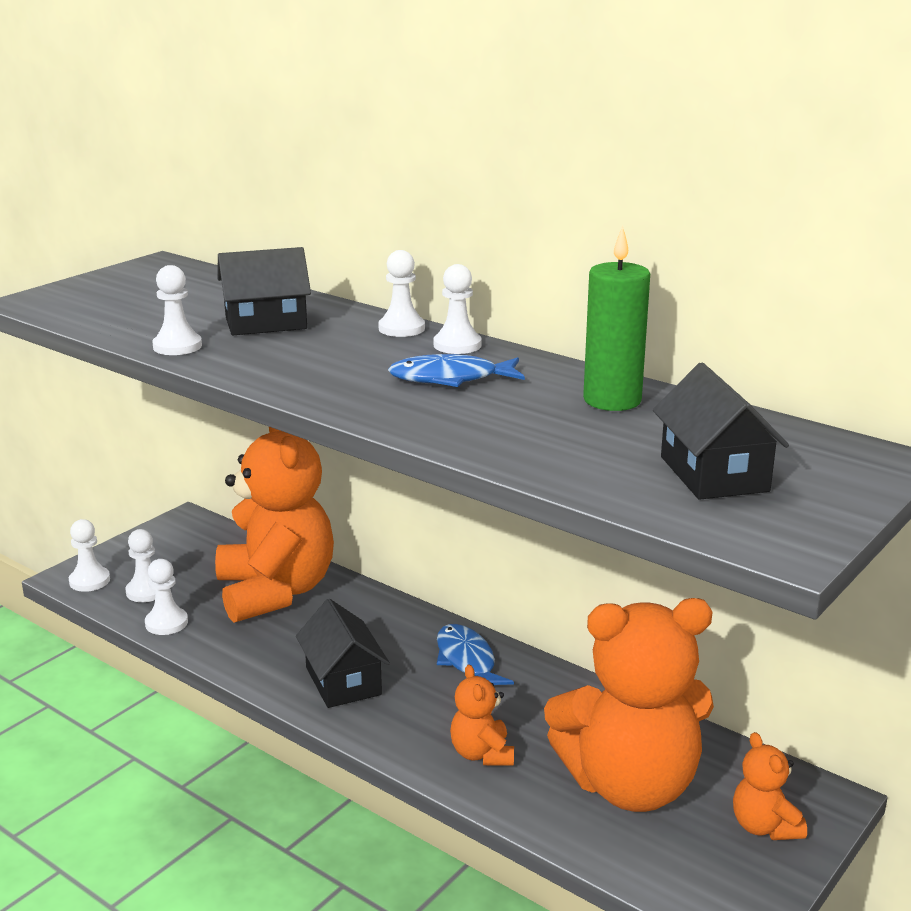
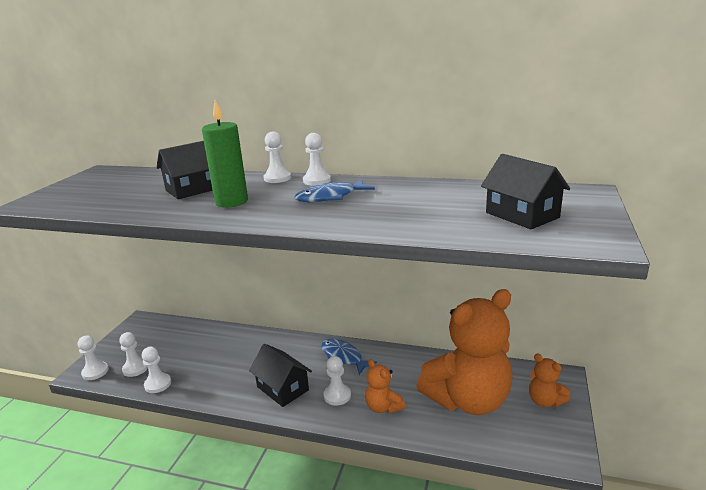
camera: 20 degrees left, 0 degrees up
(177, 346) = (147, 211): white pawn -> white pawn (337, 395)
(275, 592) = (215, 348): orange teddy bear -> none
(612, 400) = (428, 191): green candle -> green candle (231, 202)

